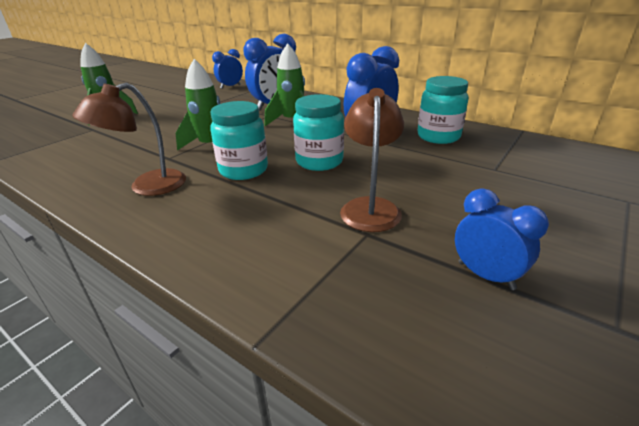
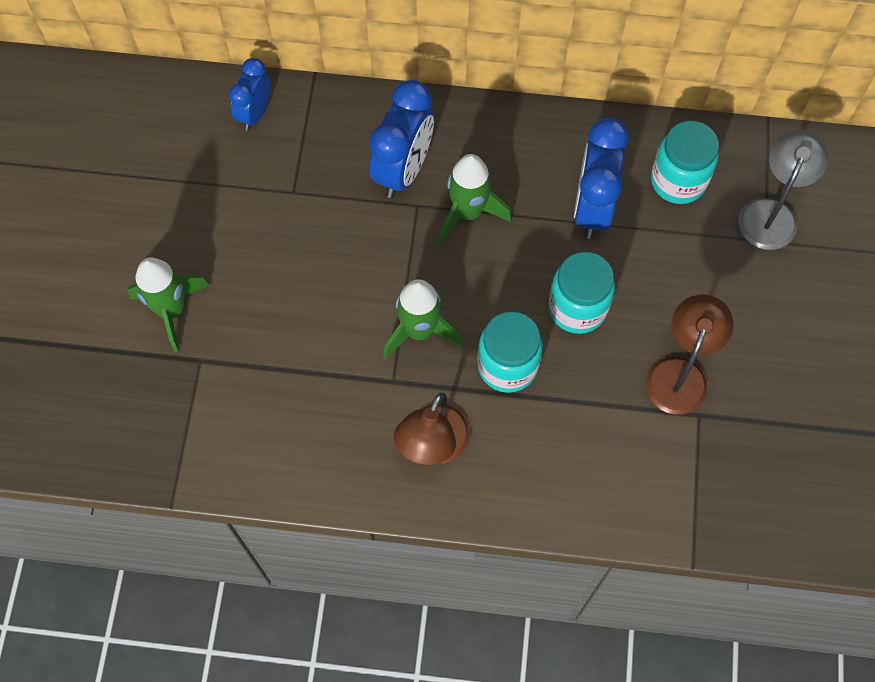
camera: 30 degrees left, 35 degrees up
(370, 207) = (680, 373): brown lamp -> brown lamp turned 45 degrees clockwise
(485, 275) = (808, 423): blue clock -> none
(506, 160) = (771, 213): none -> grey lamp

